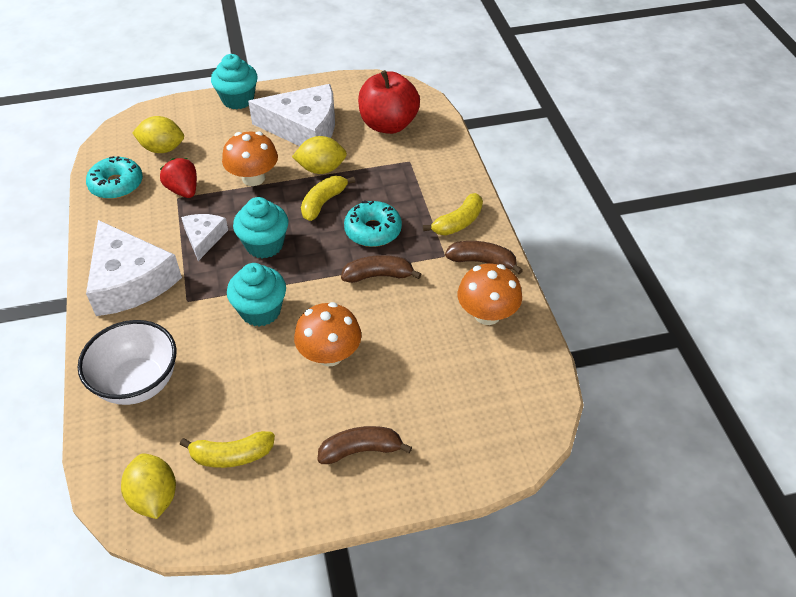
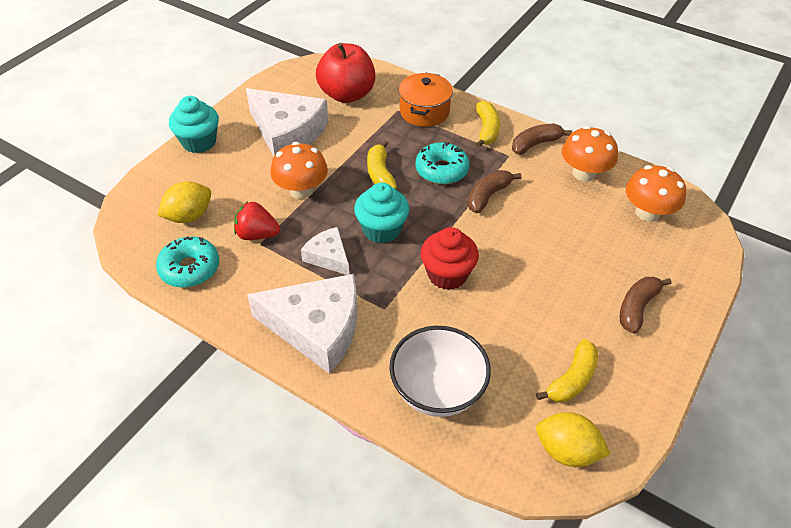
camera: 45 degrees left, 0 degrees up
(260, 311) = (447, 274): turquoise cupcake -> red cupcake
(304, 128) = (287, 132): white cheese -> white cheese turned 75 degrees clockwise
(321, 169) = (344, 152): yellow lemon -> none
(329, 355) = (533, 267): orange mushroom -> orange mushroom (647, 213)
(429, 175) = (424, 112): none -> orange pot

